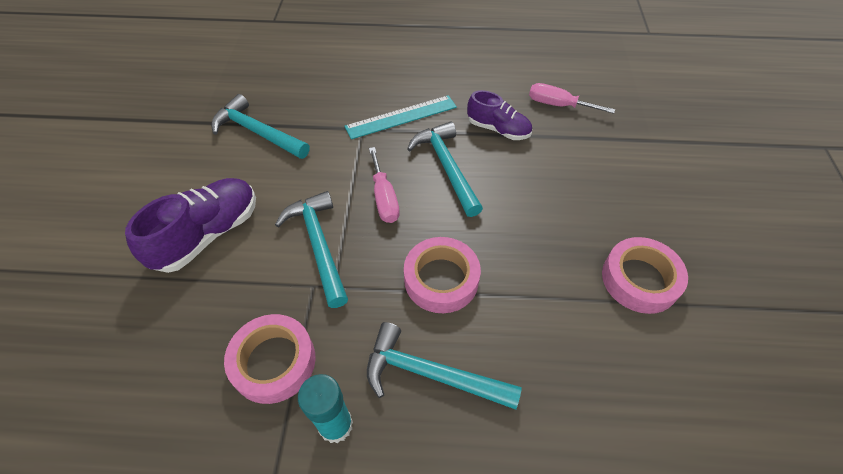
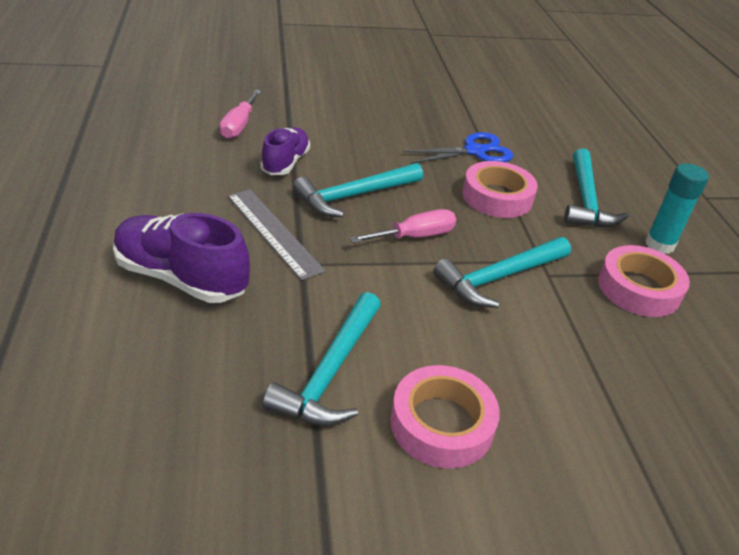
camera: 105 degrees left, 15 degrees down
(208, 234) = (532, 379): purple shoe -> purple shoe (181, 278)
(401, 117) = (273, 232): turquoise ruler -> grey ruler
(534, 282) = (474, 151): none -> blue scissors
(639, 279) = (447, 108): pink tape -> pink tape (441, 424)

